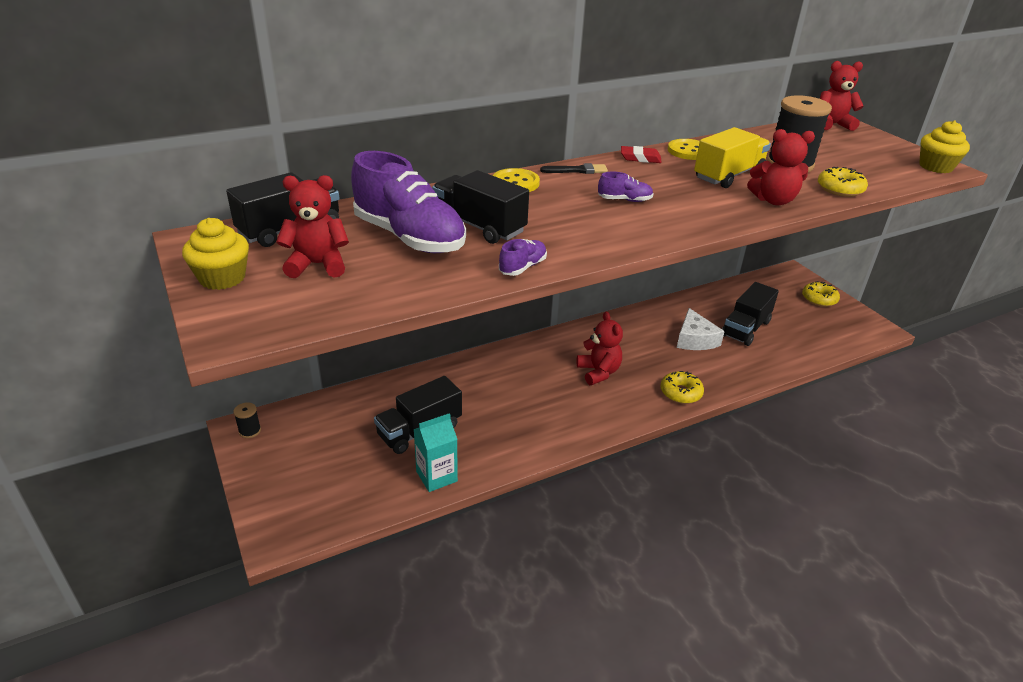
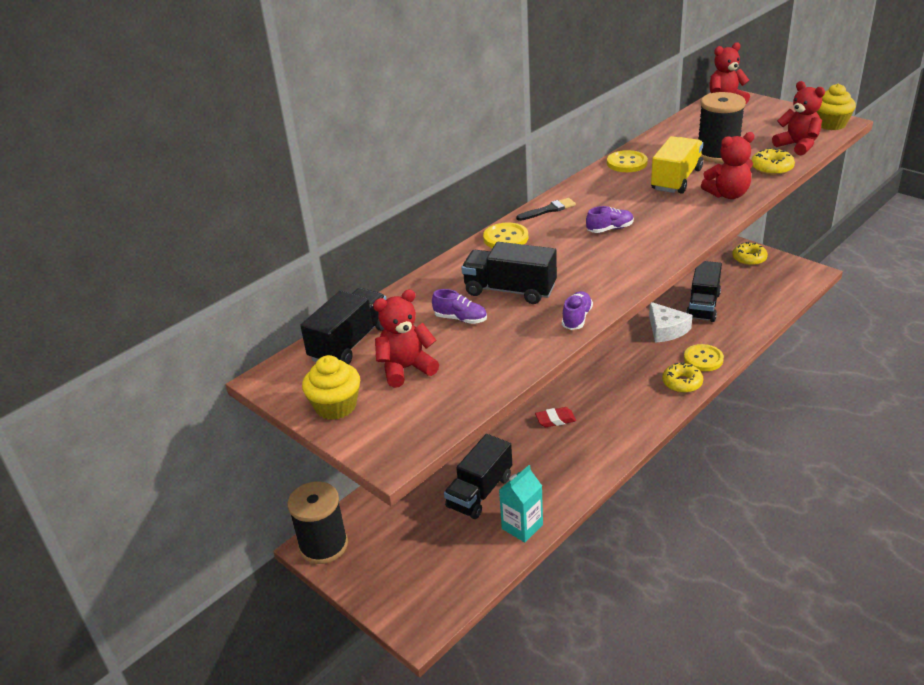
camera: 15 degrees left, 0 degrees up
(250, 431) = (323, 545): black spool -> black spool, size x2.28
(409, 237) = (460, 319): purple shoe -> purple shoe, size x0.43
(598, 372) = (602, 387): red teddy bear -> red teddy bear (797, 146)
(640, 158) = (592, 182): red eraser -> red eraser (555, 420)
(716, 377) = (703, 359): none -> yellow button

